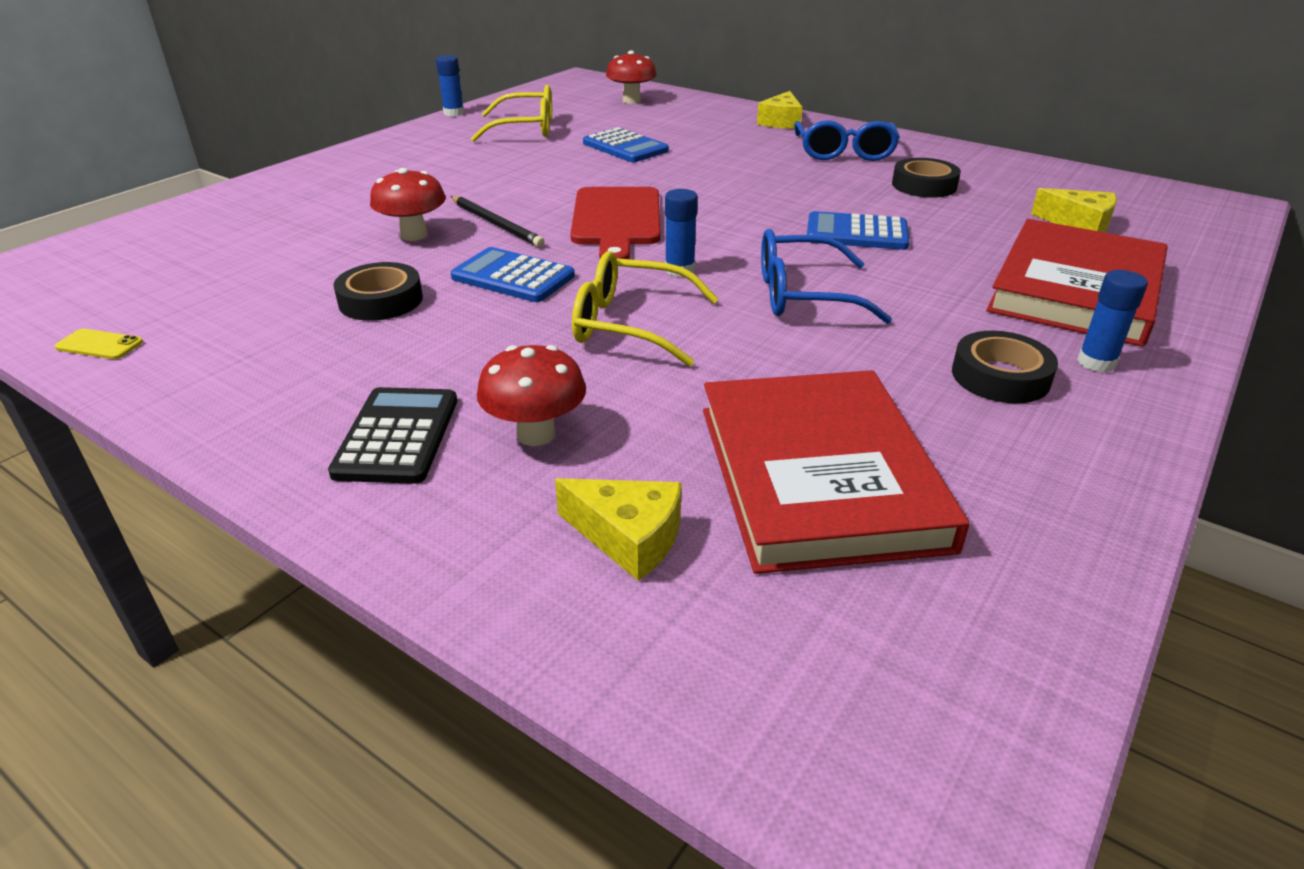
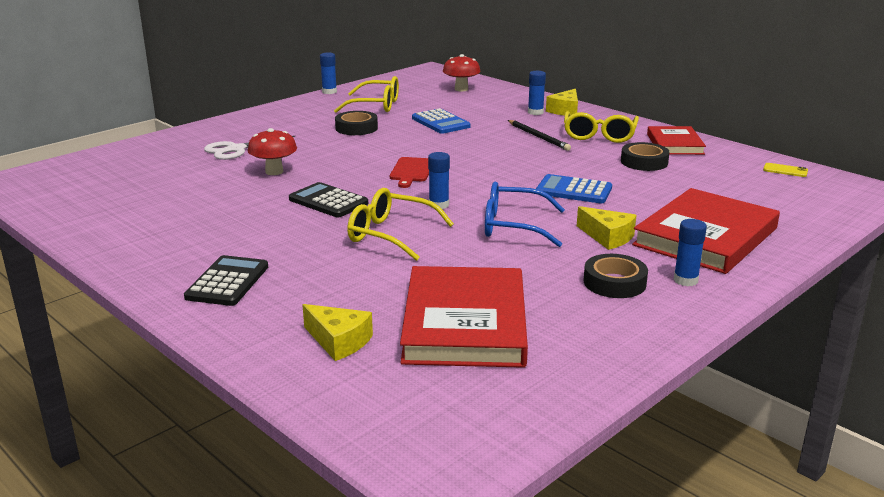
camera: 10 degrees right, 10 degrees down
(99, 345) = (71, 221): yellow phone -> yellow phone (785, 170)
(345, 204) = (236, 149): none -> white scissors
(381, 300) = (241, 209): black tape -> black tape (356, 128)
(496, 224) = (330, 168): black pencil -> black pencil (538, 137)
(513, 277) = (328, 201): blue calculator -> black calculator
(536, 434) = (307, 288): red mushroom -> none
(616, 220) = (411, 171): red cutting board -> red cutting board, size x0.62
(744, 126) = (535, 112): none -> blue glue stick
(844, 152) = (599, 135): blue glasses -> yellow glasses
(947, 158) = (674, 144): none -> red book
(1079, 224) = (741, 195): yellow cheese -> yellow cheese (607, 237)

